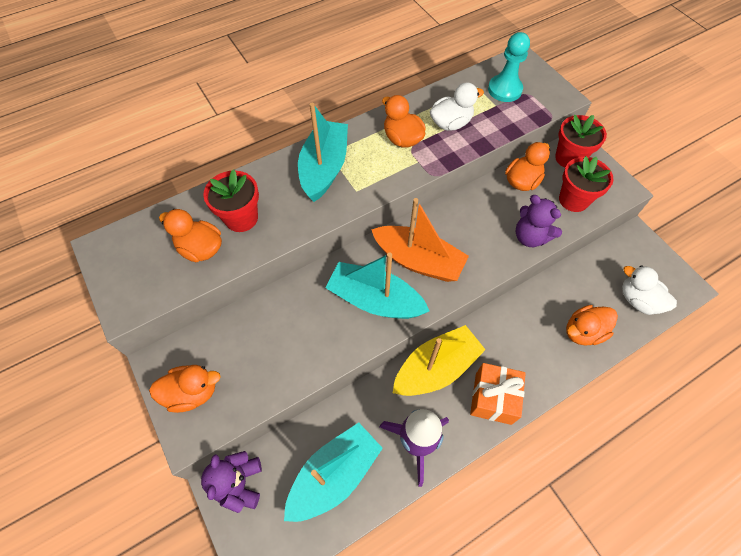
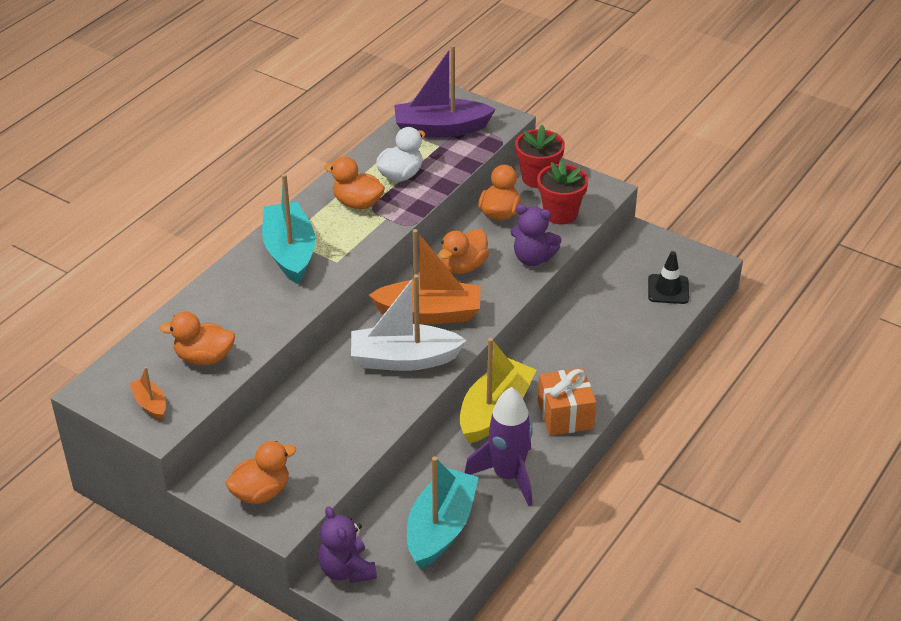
camera: 25 degrees left, 20 degrees down
(134, 279) = (150, 404): none -> orange boat
(241, 218) = (229, 320): red flower pot -> none
(375, 300) = (404, 359): turquoise boat -> white boat
(504, 90) = (440, 129): turquoise pawn -> purple boat
(583, 332) = (627, 333): orange duck -> orange duck (463, 266)
(638, 300) = (668, 289): white duck -> black traffic cone

